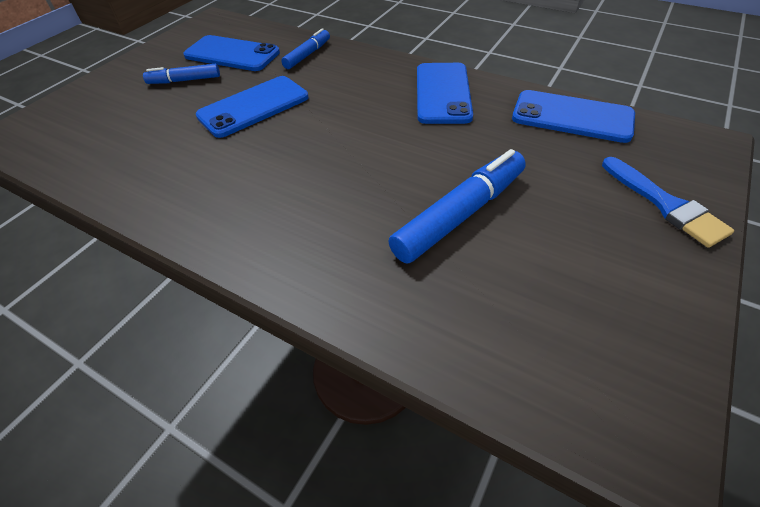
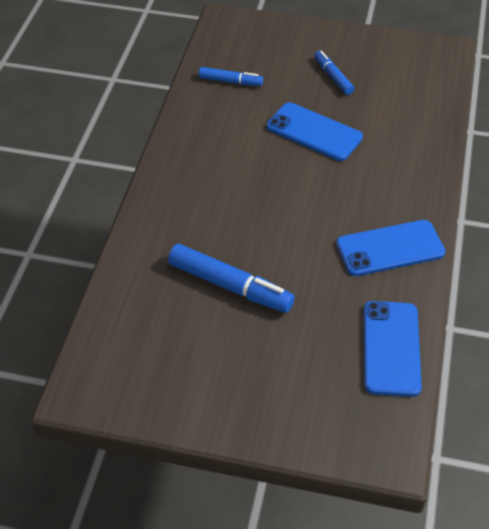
camera: 70 degrees right, 0 degrees up
(232, 54) = (389, 88): blue phone -> none
(307, 55) = (413, 138): blue marker -> blue marker (230, 81)
(665, 204) = (286, 414): blue brush -> none

